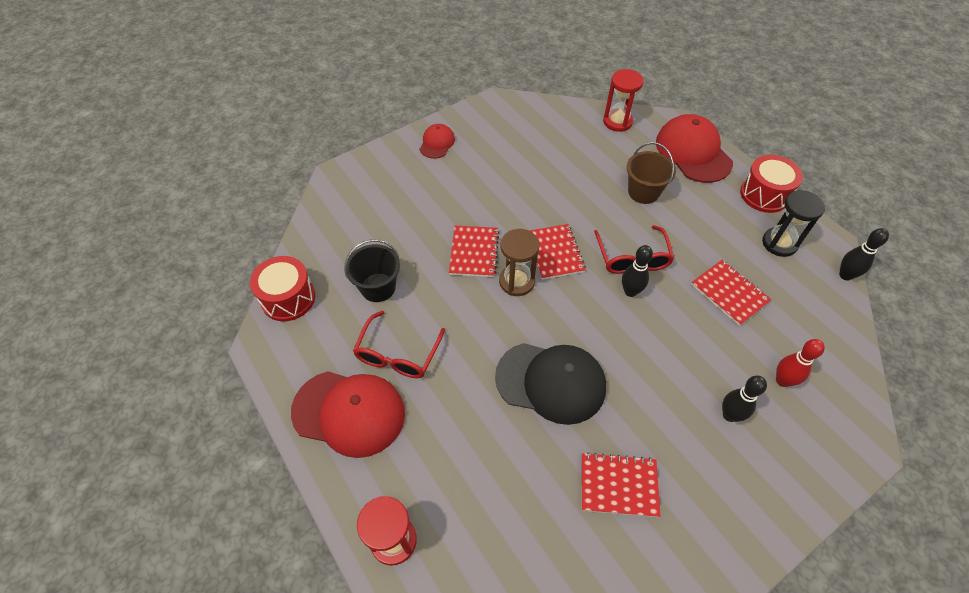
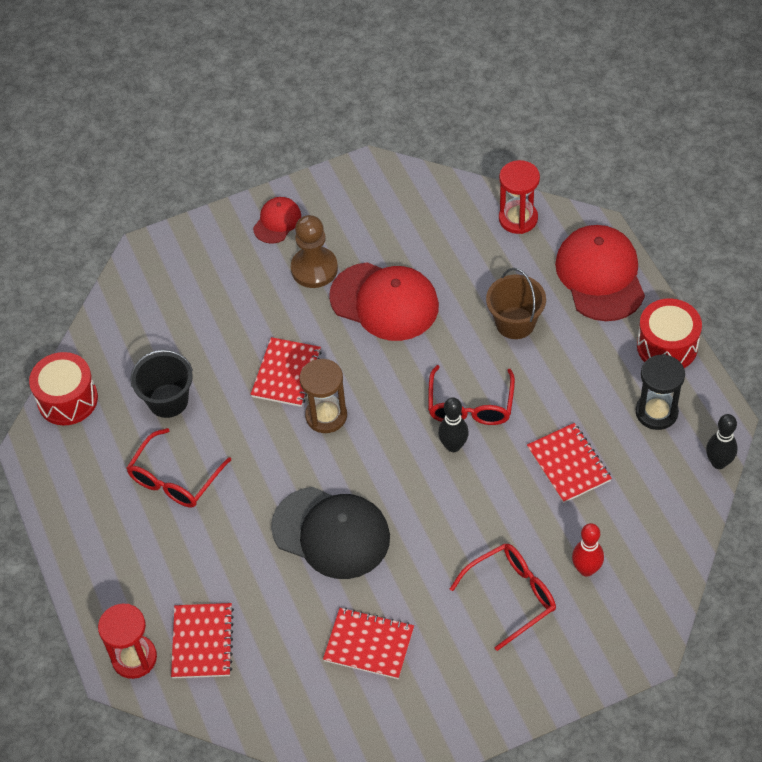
camera: 15 degrees right, 0 degrees up
(349, 412) = (113, 532): red cap -> red cap (384, 302)
(475, 172) = (314, 269): none -> brown pawn
(555, 253) = (380, 387): red notebook -> red notebook (202, 642)
(729, 415) = (512, 595): black bowling pin -> red glasses

